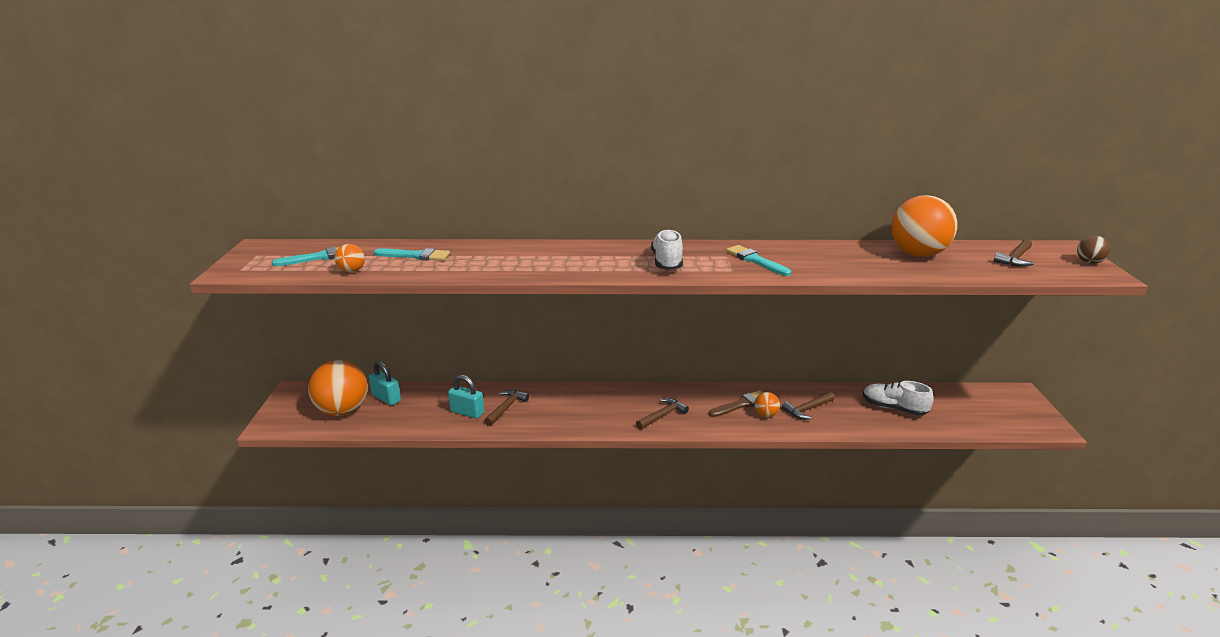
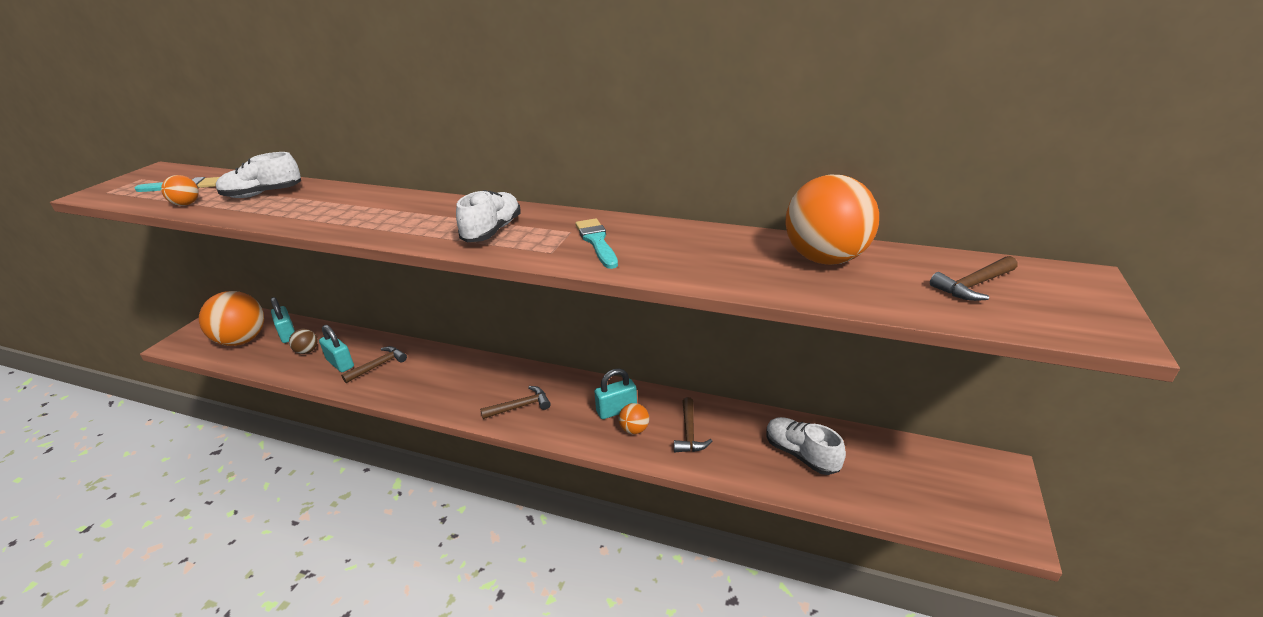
camera: 20 degrees right, 5 degrees up
(415, 256) = (263, 194): turquoise brush -> white shoe
(741, 404) = (616, 410): brown brush -> turquoise padlock
(807, 409) = (689, 433): brown hammer -> brown hammer turned 75 degrees counterclockwise
(1089, 262) = (1100, 307): brown ball -> brown ball (307, 351)

